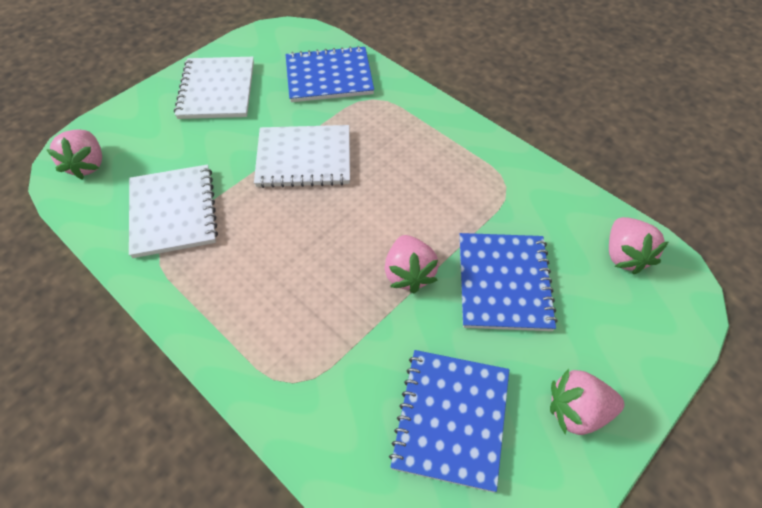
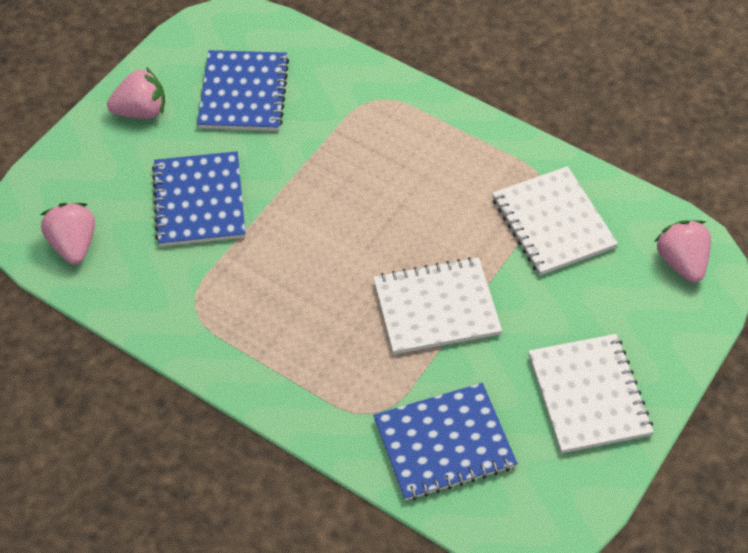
camera: 170 degrees right, 0 degrees up
(409, 274) = (292, 196): pink strawberry -> none

